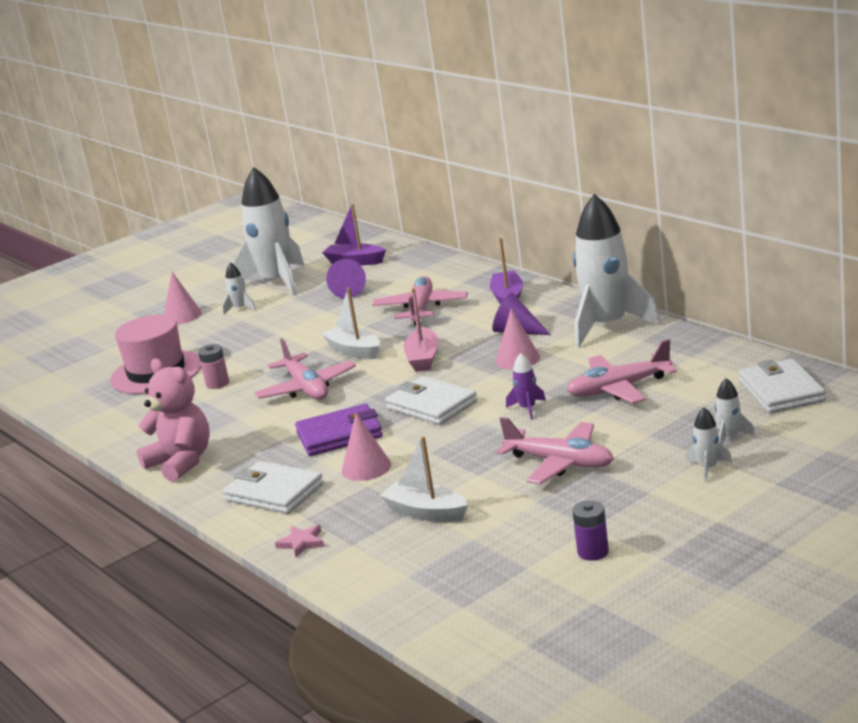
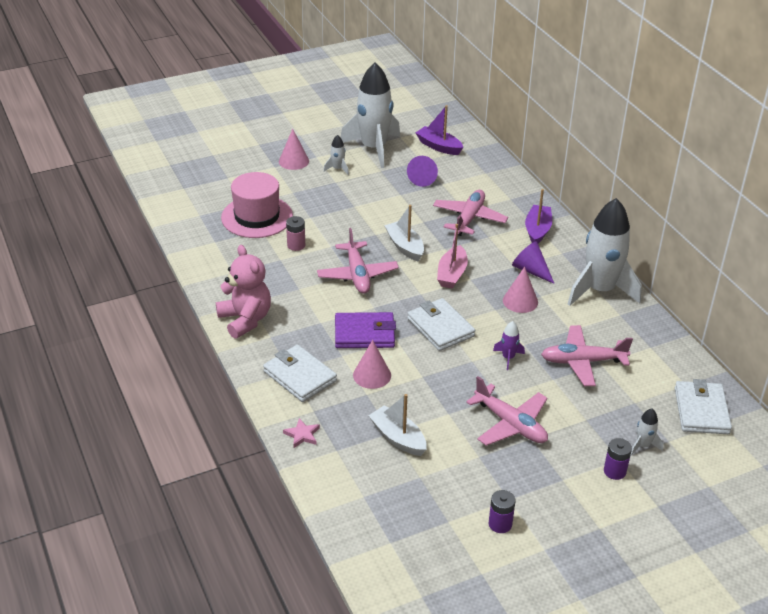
camera: 10 degrees right, 15 degrees up
(708, 468) = (614, 471): white rocket -> purple battery

